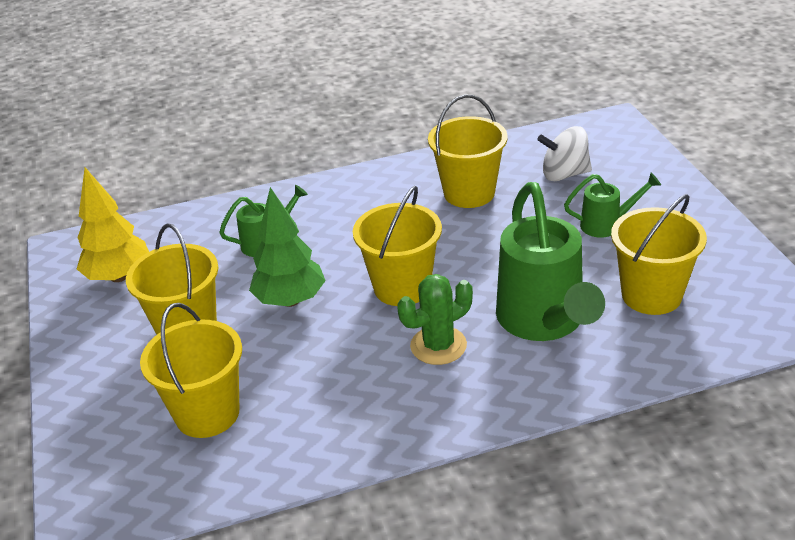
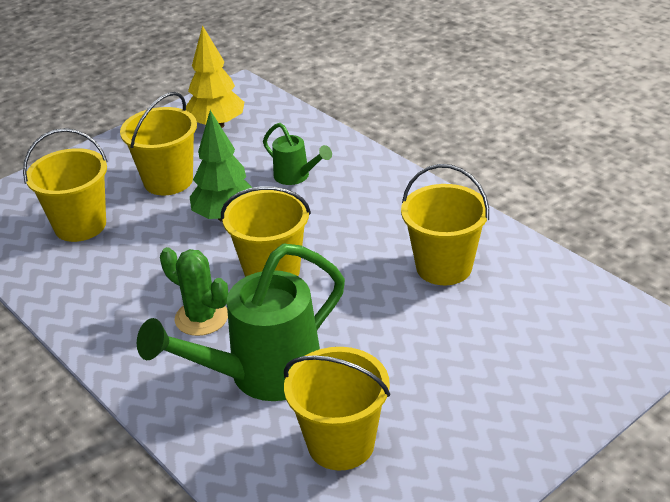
camera: 65 degrees right, 0 degrees up
(564, 174) = (524, 324): white spinning top -> none
(607, 225) = (448, 380): green watering can -> none

